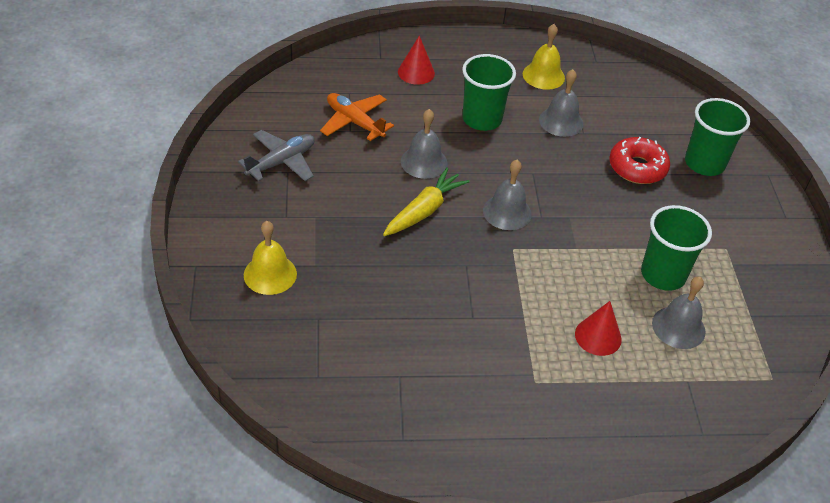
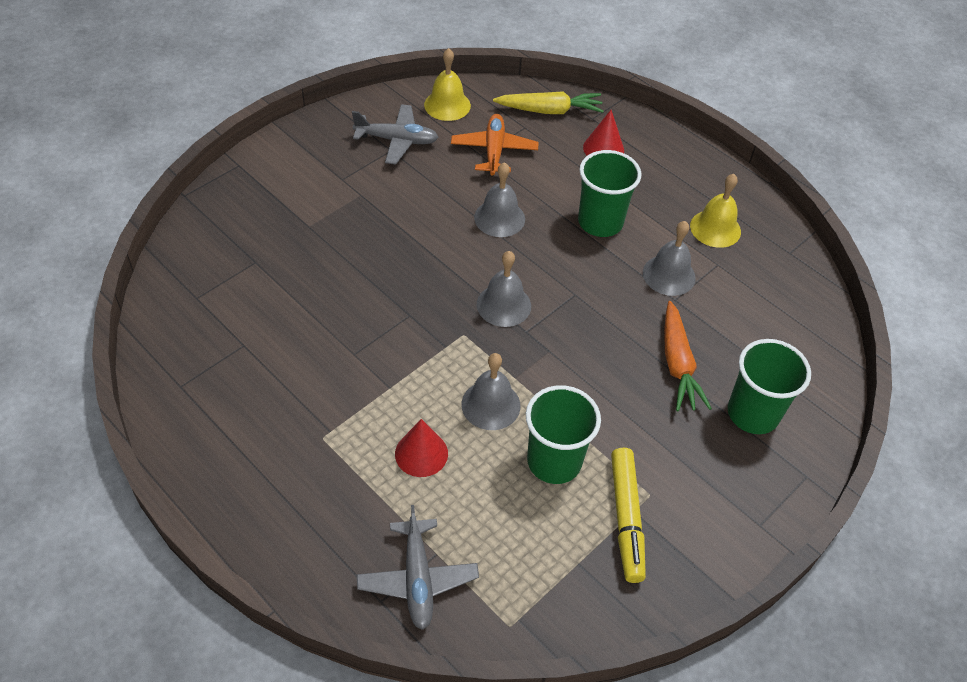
camera: 50 degrees right, 5 degrees up
(270, 274) = (272, 208): yellow bell -> yellow bell (447, 105)
(424, 210) = (442, 252): yellow carrot -> yellow carrot (549, 111)
(637, 168) = (677, 364): red donut -> orange carrot
(678, 327) = (498, 510): grey bell -> grey bell (490, 405)
(700, 403) = (417, 579): none -> grey plane
(735, 271) = (626, 518): none -> yellow marker

